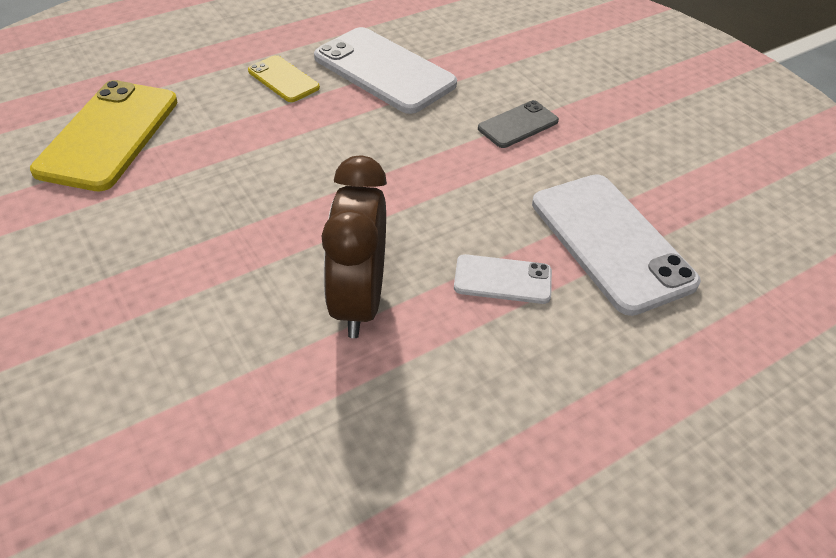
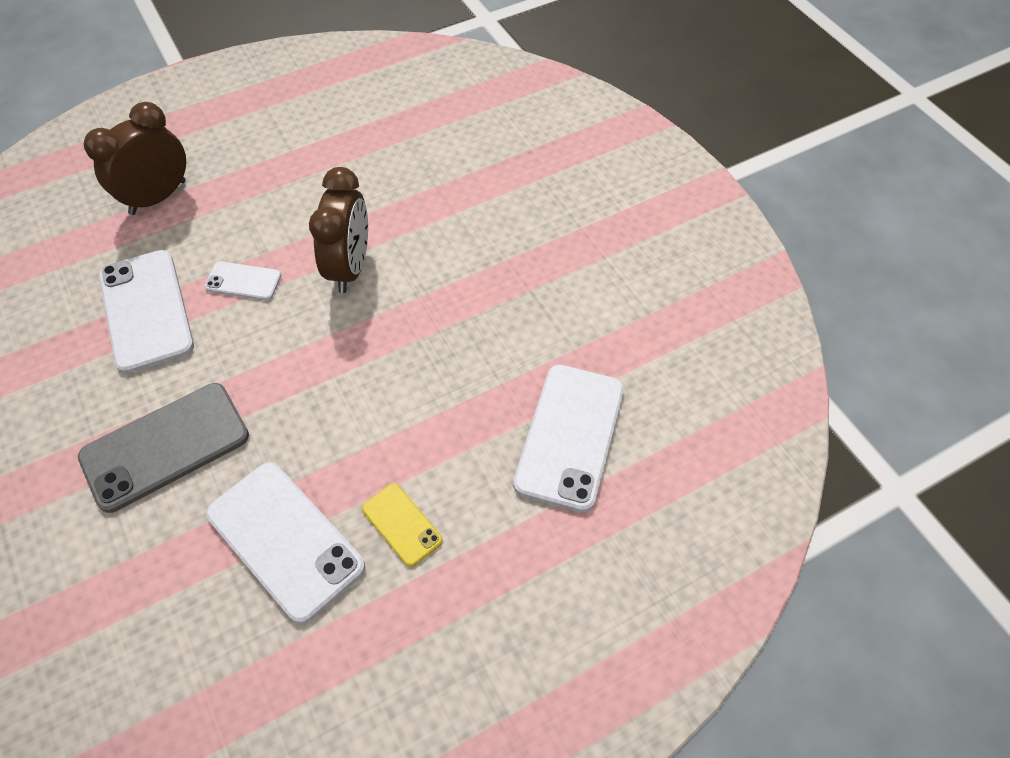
camera: 175 degrees left, 10 degrees up
(108, 135) = (570, 436): yellow phone -> white phone
(518, 125) = (165, 446): grey phone -> grey phone, size x1.93
(697, 410) = (158, 197): none -> brown clock

